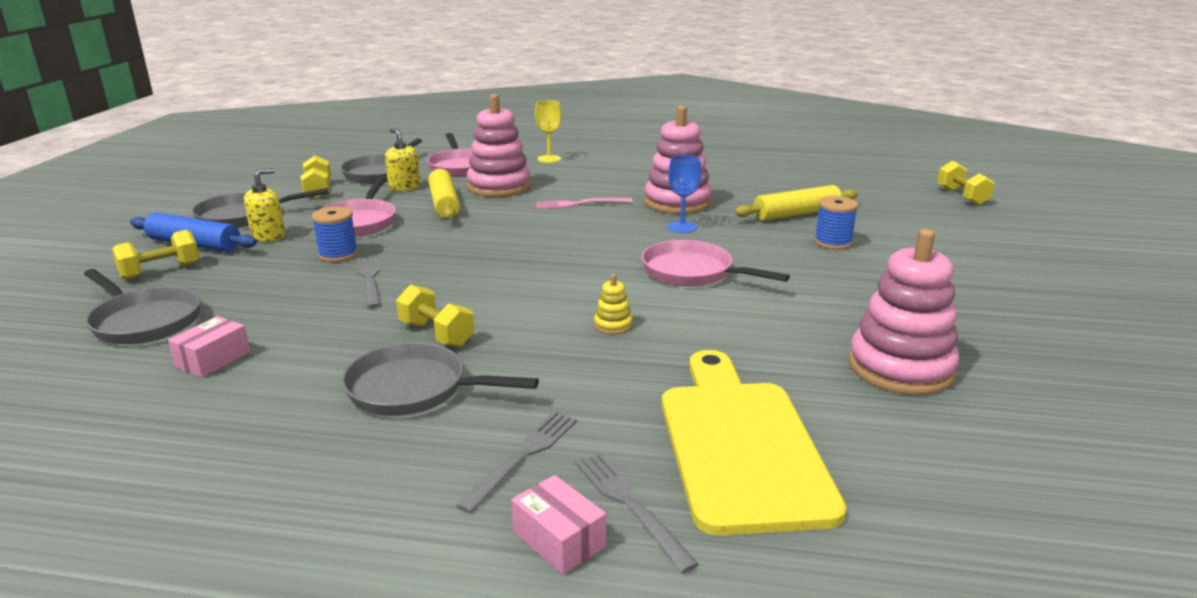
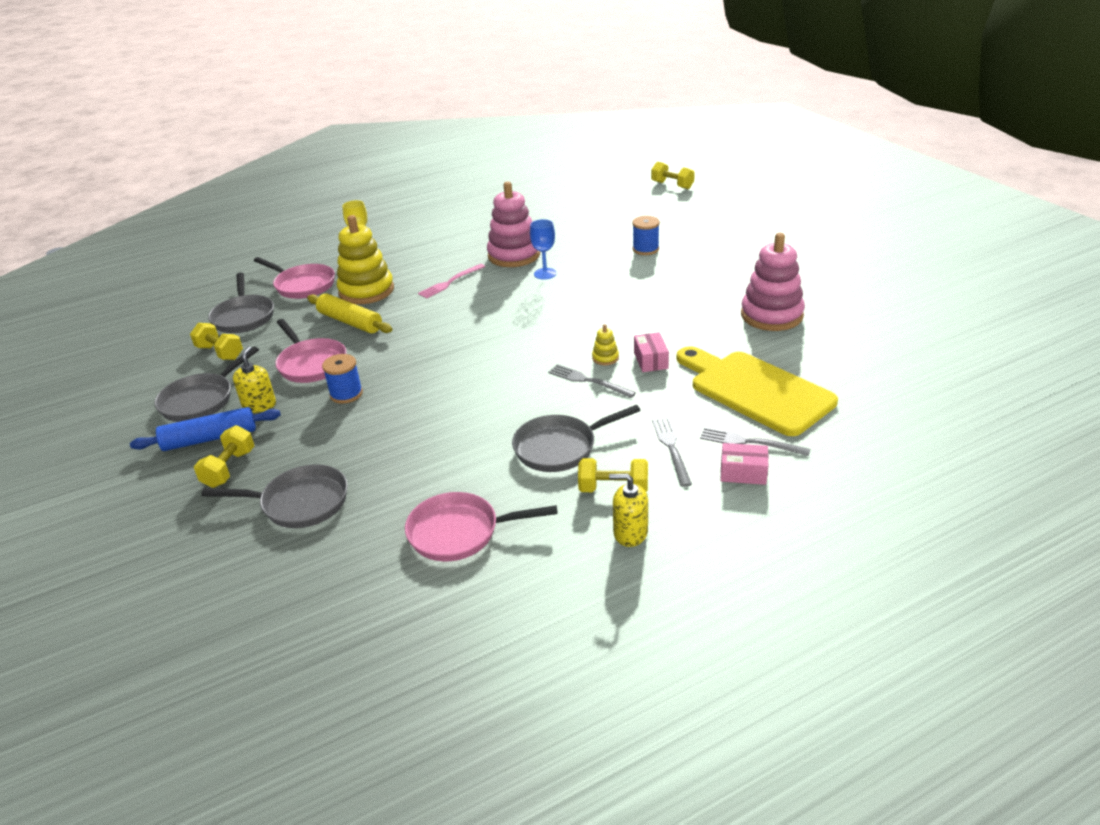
camera: 35 degrees left, 10 degrees up
(213, 359) = (404, 497): pink box -> pink box (651, 360)
(370, 280) = (406, 400): grey fork -> grey fork (588, 381)
(404, 187) = (290, 321): yellow soap dispenser -> yellow soap dispenser (630, 533)
(436, 334) = (515, 412): yellow dumbbell -> yellow dumbbell (613, 489)
(499, 187) = (366, 291): pink stacking toy -> yellow stacking toy
(692, 272) = (598, 304): pink pan -> pink pan (459, 532)
(796, 214) = (598, 236): yellow rolling pin -> none

